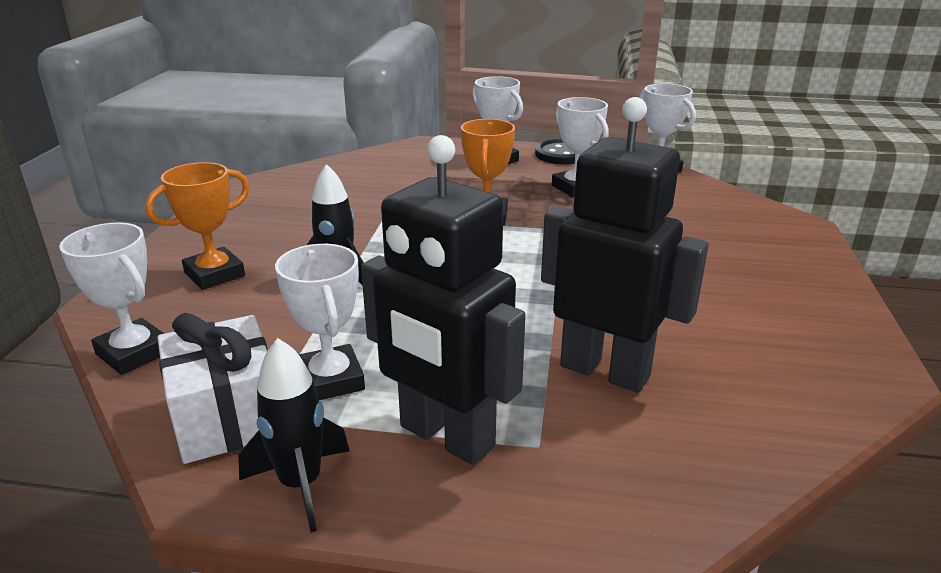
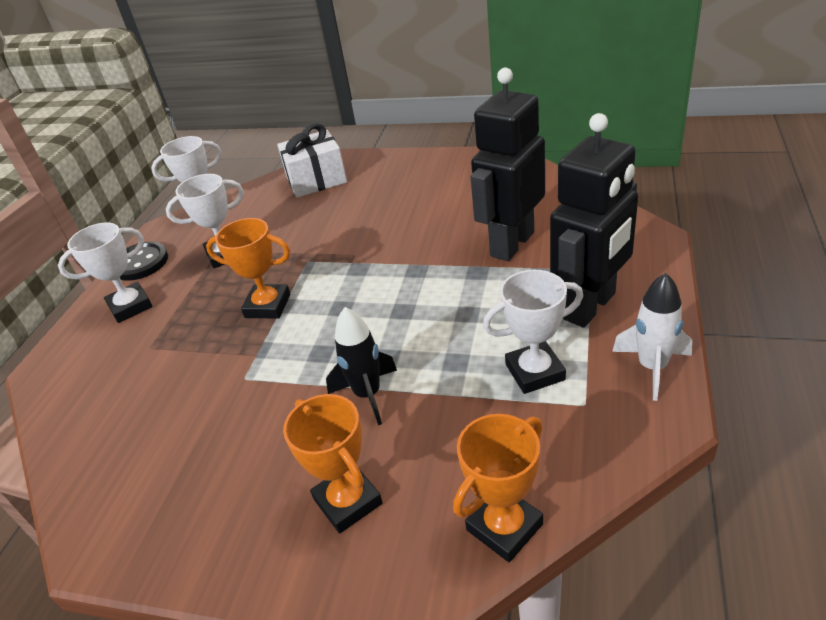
camera: 80 degrees left, 10 degrees up
(134, 353) = (504, 527): white trophy -> orange trophy
(227, 416) = (589, 425): white gift -> white gift (316, 180)
(300, 484) = (652, 367): black rocket -> white rocket

